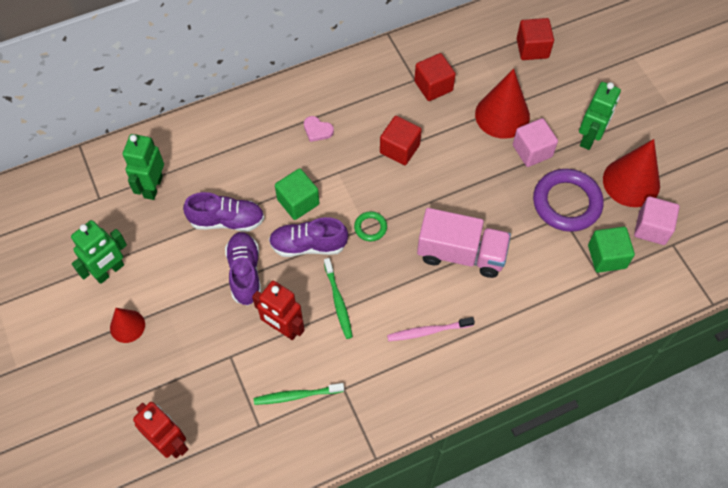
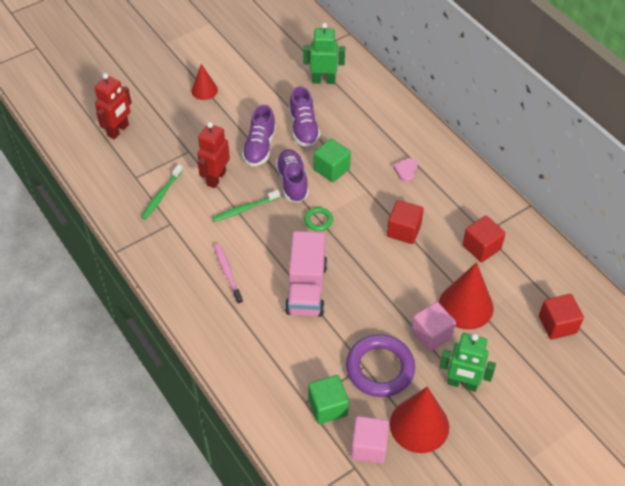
camera: 80 degrees right, 10 degrees down
(109, 271) = (246, 72): green robot -> none
(245, 273) = (260, 147): purple shoe -> purple shoe turned 120 degrees clockwise
(296, 395) = (161, 195): green toothbrush -> green toothbrush turned 135 degrees counterclockwise

